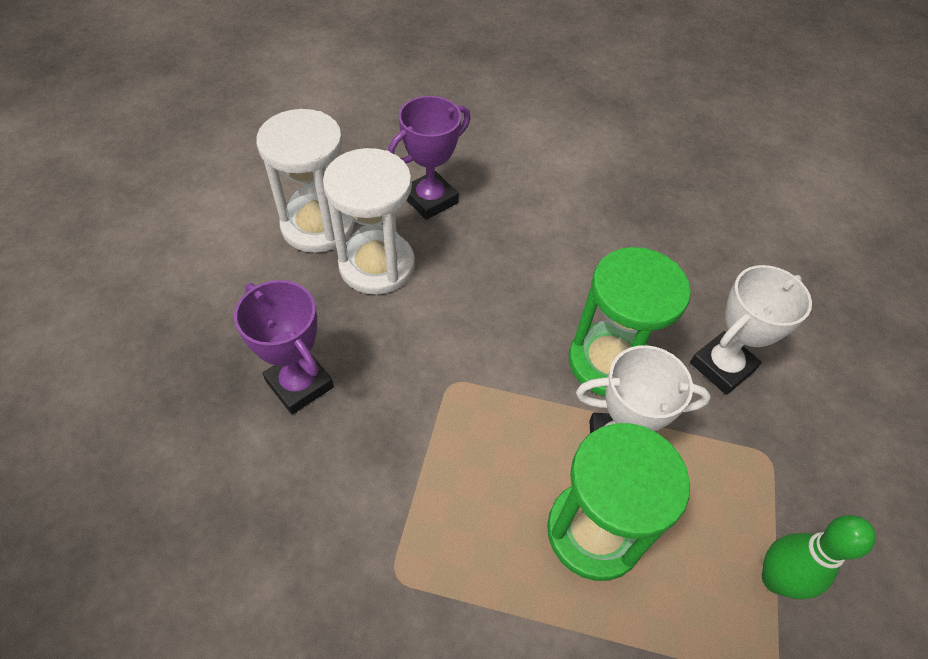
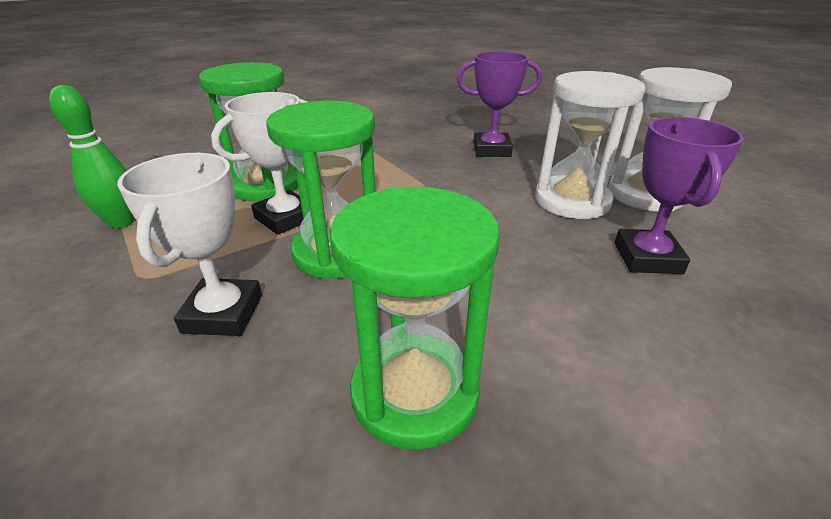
camera: 135 degrees right, 20 degrees down
(652, 243) = (414, 393): none -> green hourglass

